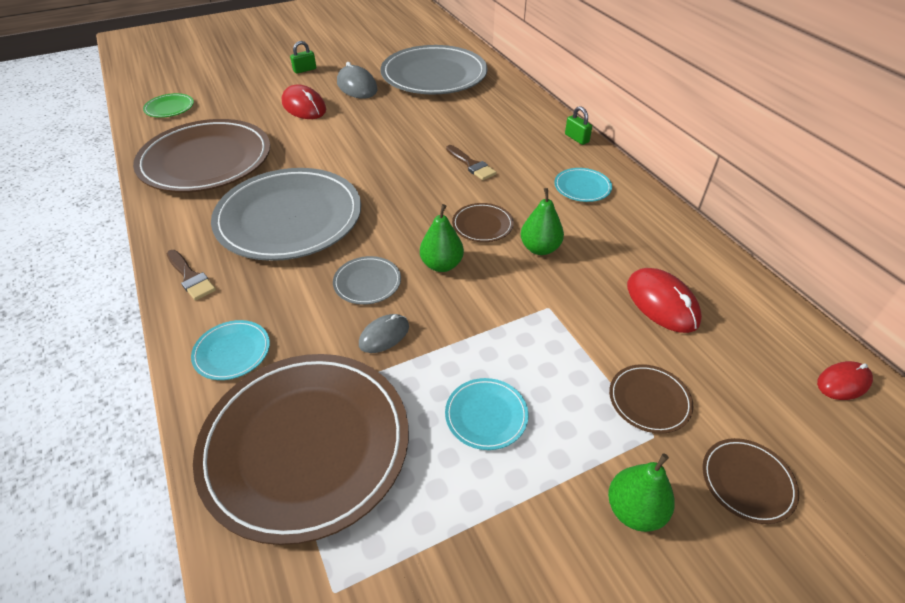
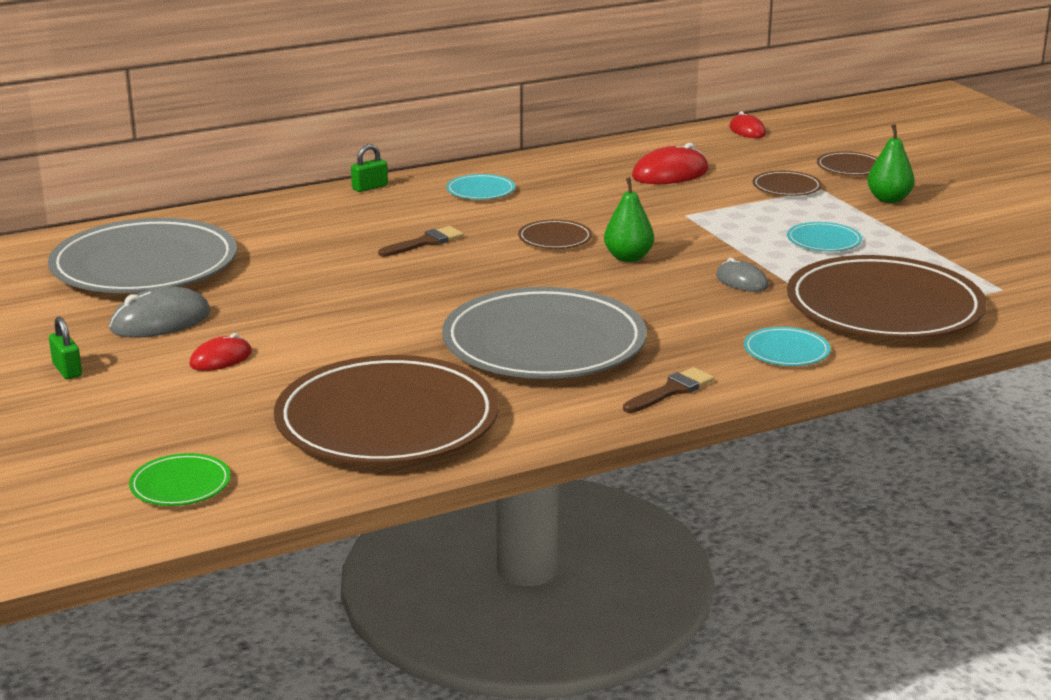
camera: 90 degrees left, 20 degrees down
(304, 106) = (221, 359): red mouse -> red mouse, size x0.62
(367, 282) = (663, 292): grey plate -> none
(540, 248) = (595, 214): green pear -> none

